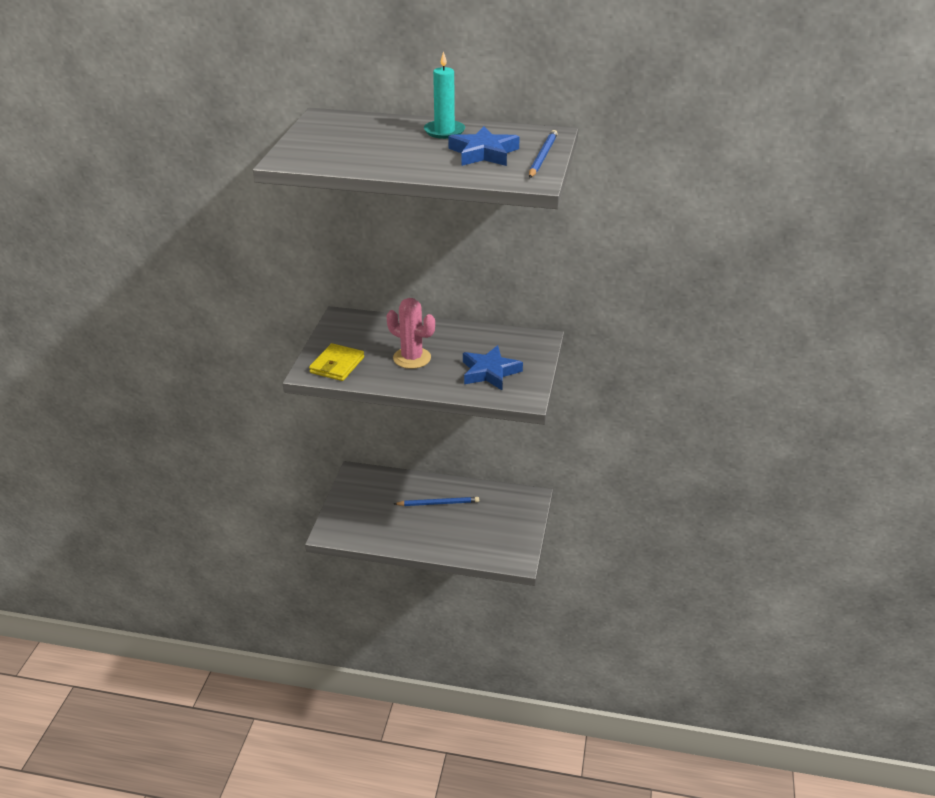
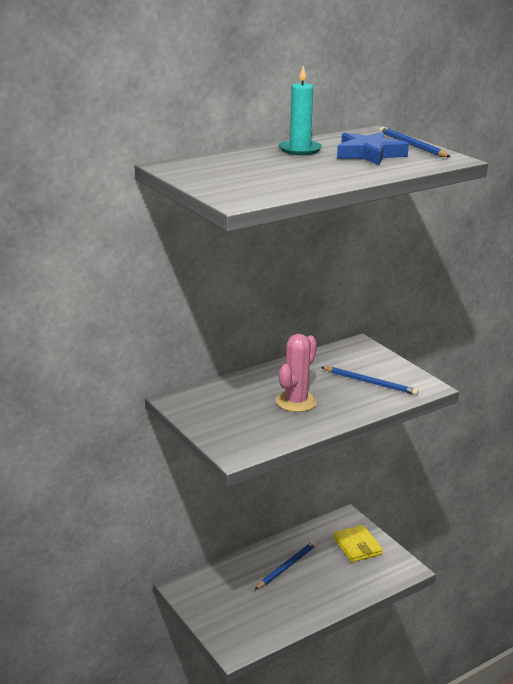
camera: 45 degrees left, 10 degrees down
(337, 365) = (248, 437): yellow wallet -> yellow wallet (357, 546)
(412, 358) = (296, 401): pink cactus -> pink cactus turned 45 degrees counterclockwise
(489, 372) = (370, 383): blue star -> blue pencil

